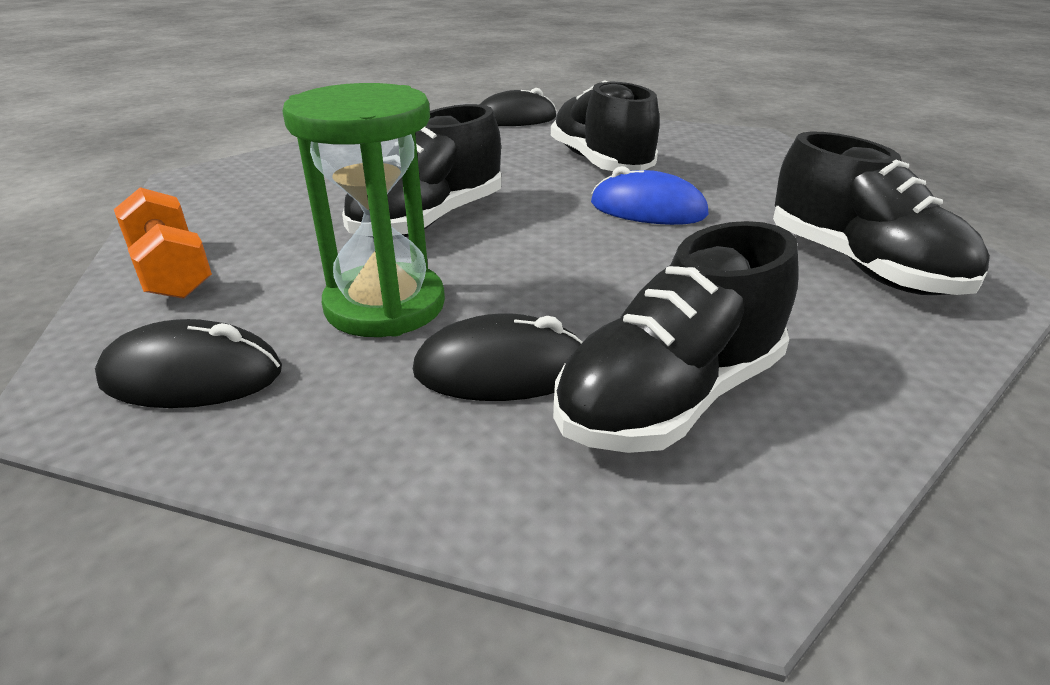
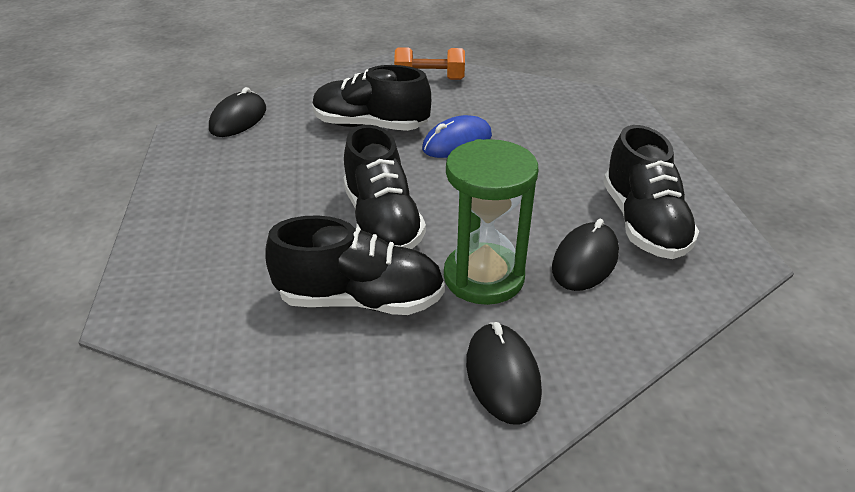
camera: 55 degrees left, 5 degrees up
(171, 271) = (336, 361): orange dumbbell -> orange dumbbell (429, 79)
(192, 376) = (502, 376): black mouse -> black mouse turned 45 degrees counterclockwise
(861, 266) = (580, 121): black shoe -> black shoe (360, 299)

